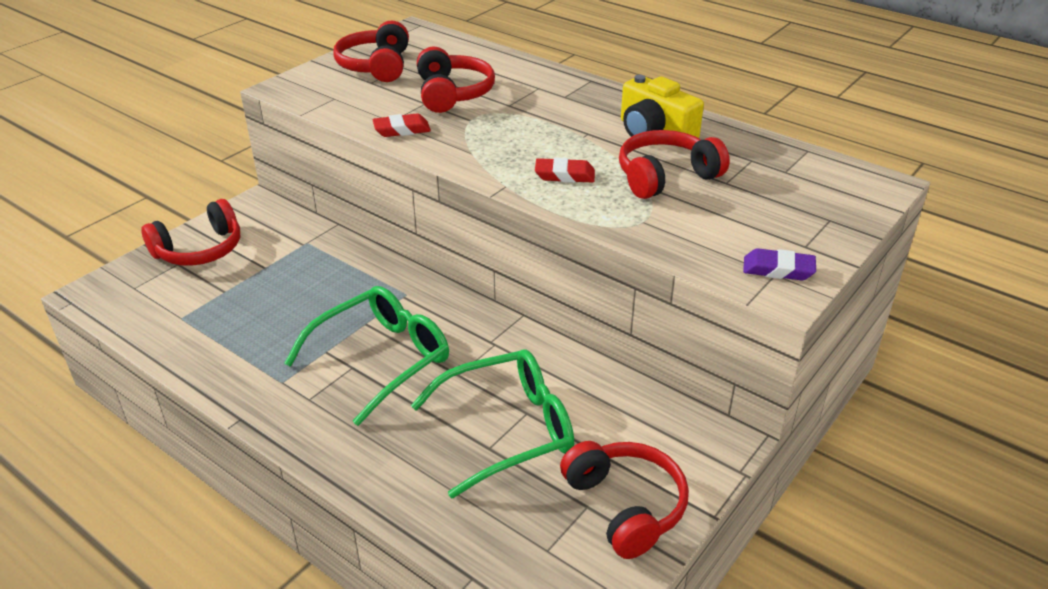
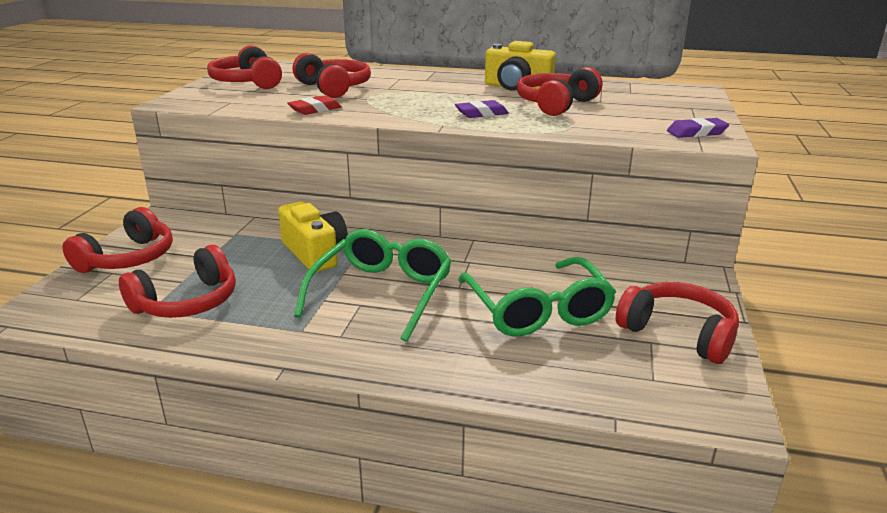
camera: 25 degrees left, 10 degrees down
(213, 318) = (187, 302): none -> red headphones
(358, 289) = (315, 253): none -> yellow camera
(509, 429) = (538, 310): green glasses -> green glasses turned 120 degrees clockwise
(564, 175) = (481, 113): red eraser -> purple eraser

